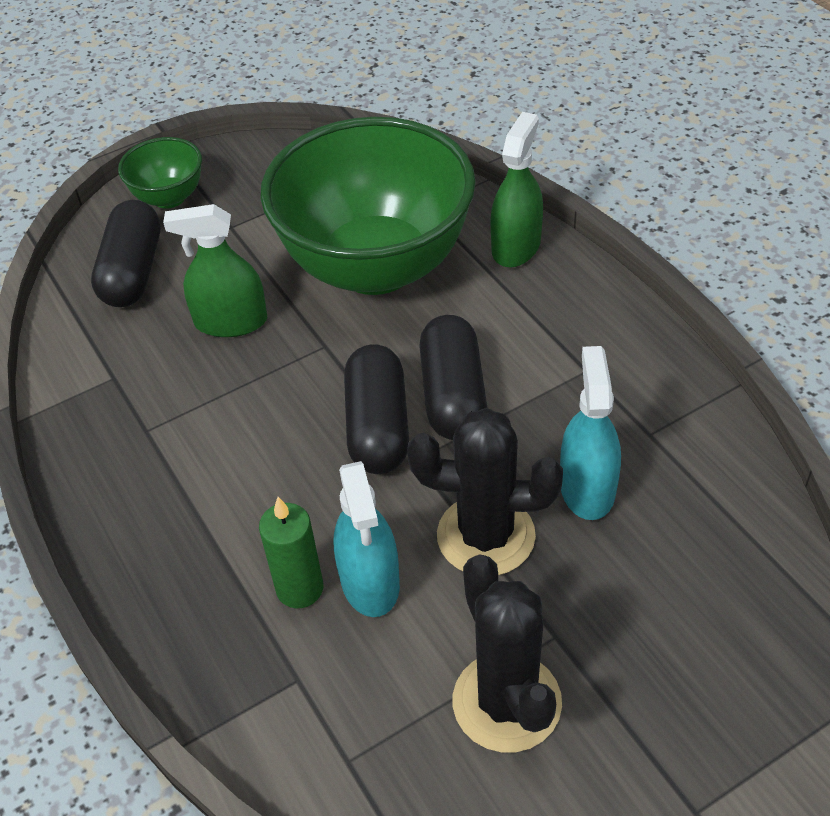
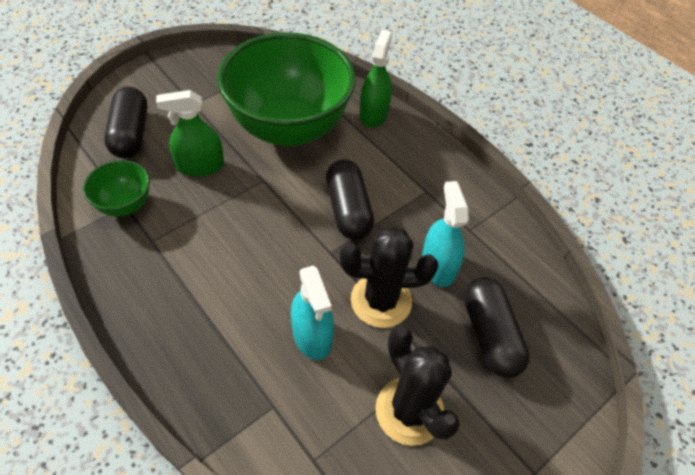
camera: 15 degrees left, 5 degrees up
(169, 197) = (150, 85): green bowl -> green bowl (125, 205)
(300, 588) = (267, 343): green candle -> none
(378, 426) = (304, 232): black capsule -> black capsule (489, 335)

